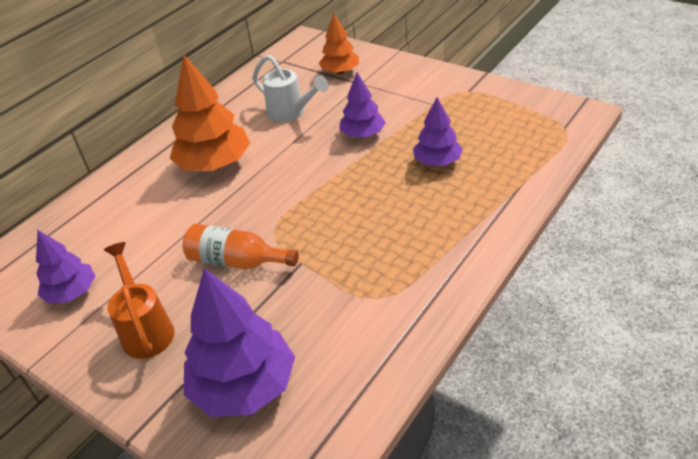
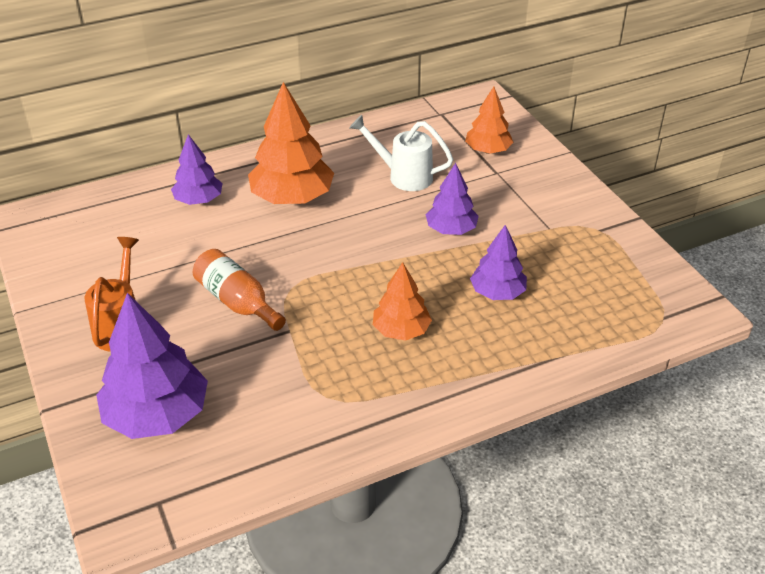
camera: 25 degrees right, 0 degrees up
(72, 293) = (91, 263): purple tree -> purple tree (198, 200)
(291, 113) = (403, 176): white watering can -> white watering can turned 135 degrees clockwise
(391, 220) = (401, 330): none -> orange tree

